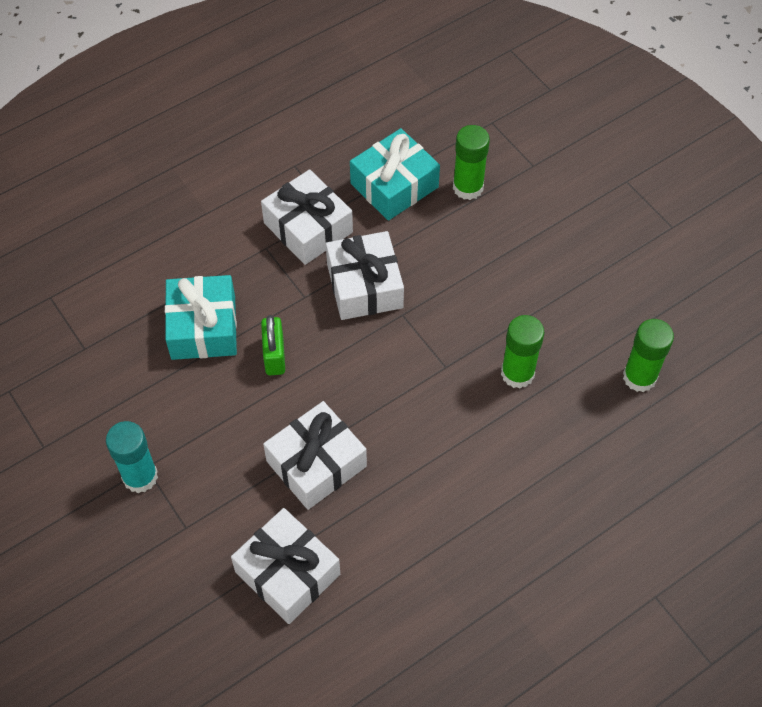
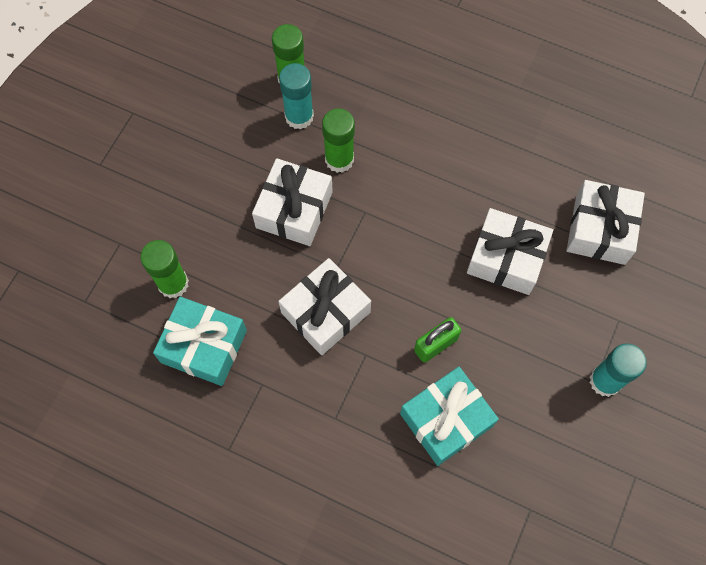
camera: 120 degrees left, 10 degrees up
(308, 228) = (292, 394): white gift -> white gift (294, 210)
(589, 362) = (299, 116): none -> turquoise glue stick

